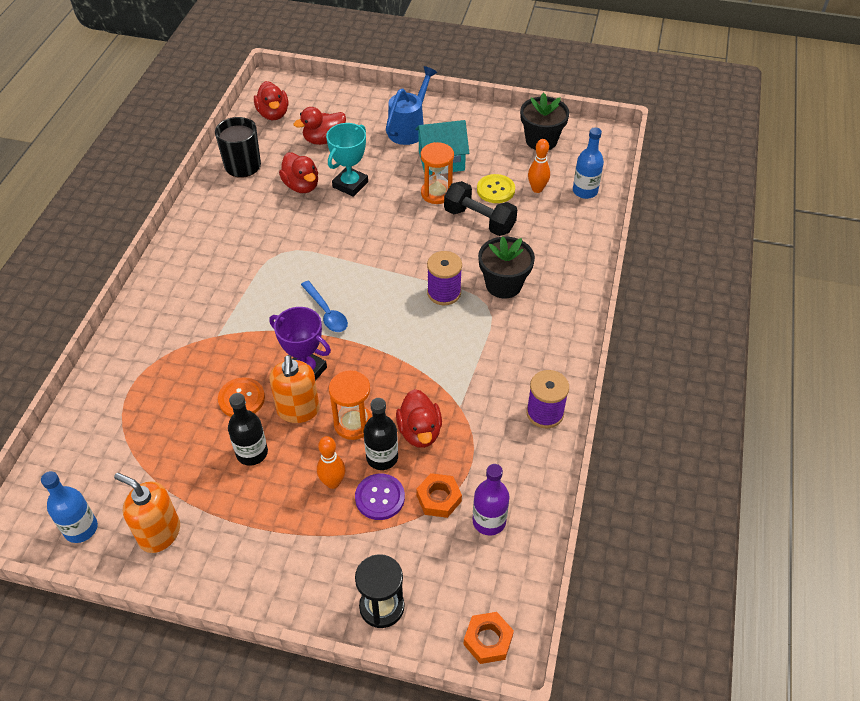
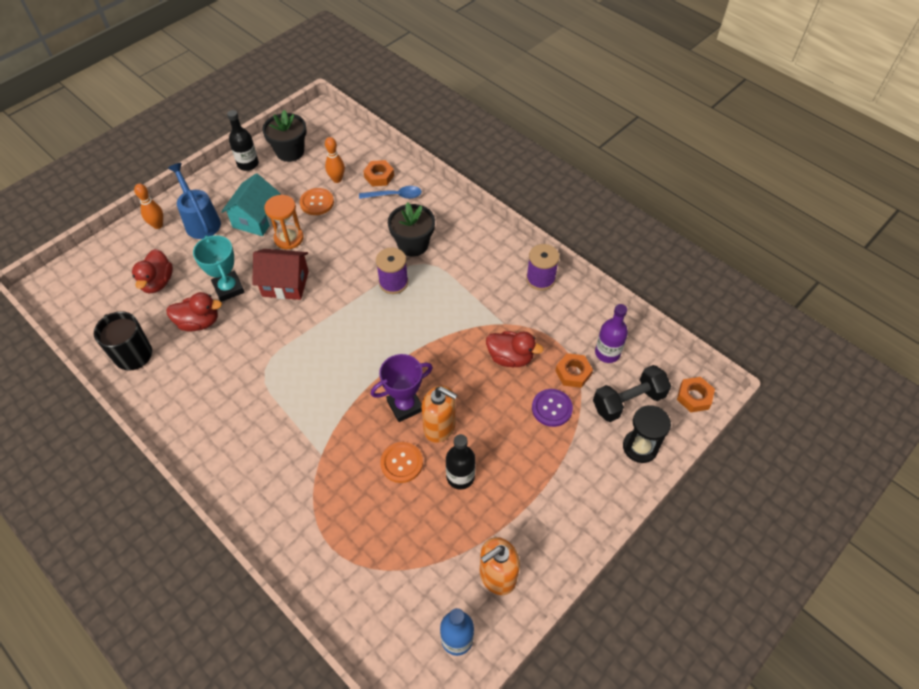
camera: 60 degrees left, 5 degrees up
(273, 114) = (87, 304): red duck -> none
(326, 313) = (356, 366): blue spoon -> blue spoon (395, 196)
(333, 482) = (521, 432): orange bowling pin -> orange bowling pin (158, 225)
(353, 423) = (476, 396): orange hourglass -> none
(382, 457) = (518, 391): black bottle -> black bottle (248, 164)
(383, 218) = (285, 284): none -> red house
(479, 220) = (339, 227): black dumbbell -> black dumbbell (628, 401)
(495, 190) = (317, 202): yellow button -> orange button
(569, 217) = (379, 176): none -> orange nut
(585, 191) = (362, 155): blue bottle -> none

